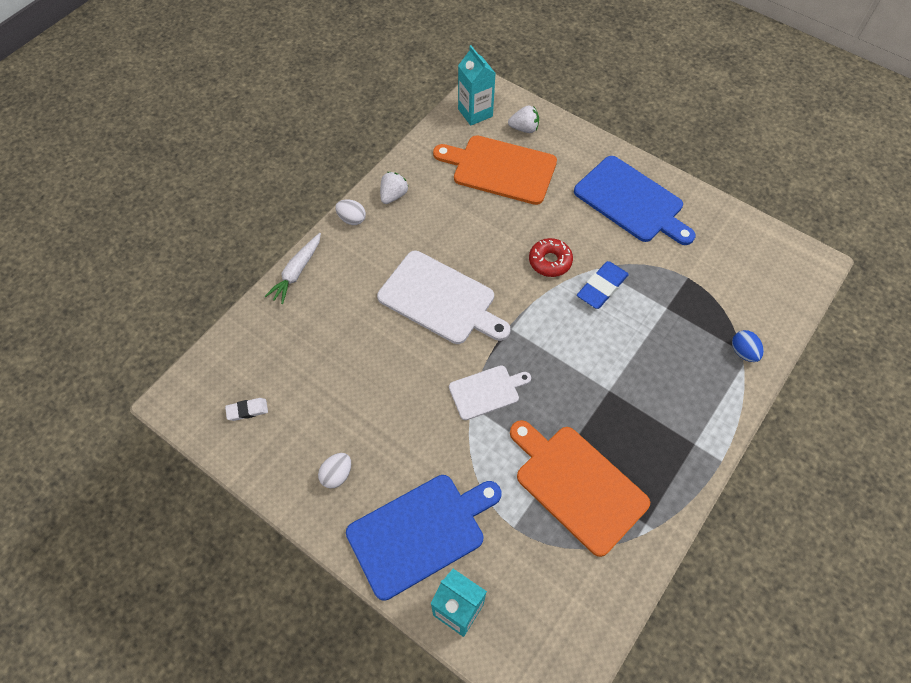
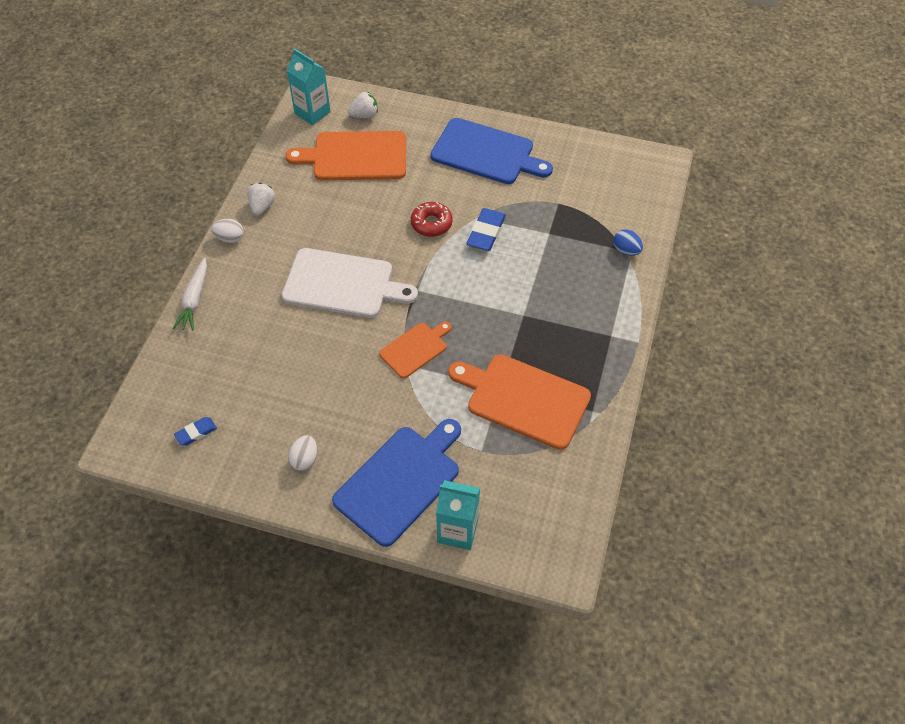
camera: 20 degrees left, 5 degrees down
(247, 410) = (196, 432): white eraser -> blue eraser
(486, 391) = (415, 348): white cutting board -> orange cutting board

